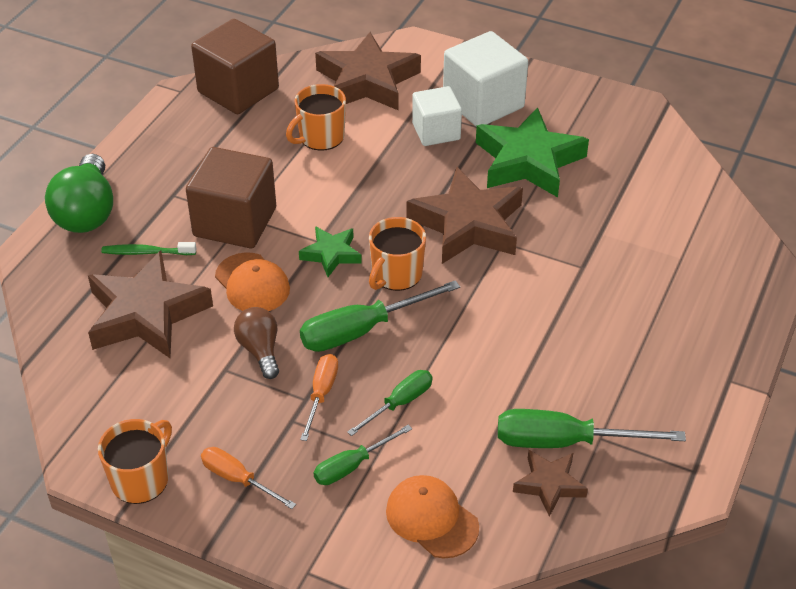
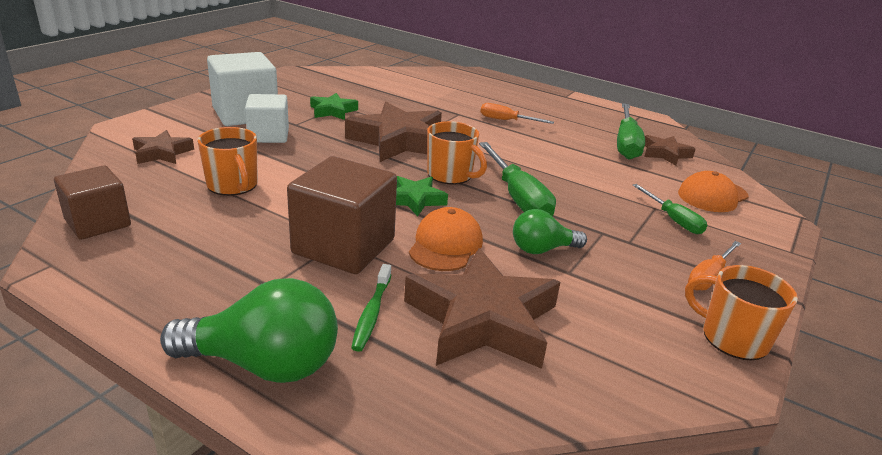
camera: 85 degrees left, 15 degrees down
(238, 90) = (98, 223): brown cube -> brown cube, size x0.64
(252, 283) = (445, 245): orange cap -> orange cap turned 45 degrees counterclockwise
(260, 350) = (542, 249): brown light bulb -> green light bulb
(321, 394) = (595, 224): orange screwdriver -> orange screwdriver (506, 121)
(367, 81) = (162, 153): brown star -> brown star, size x0.52
(400, 403) = (600, 192): green screwdriver -> none
(528, 161) = (333, 111): green star -> green star, size x0.52

